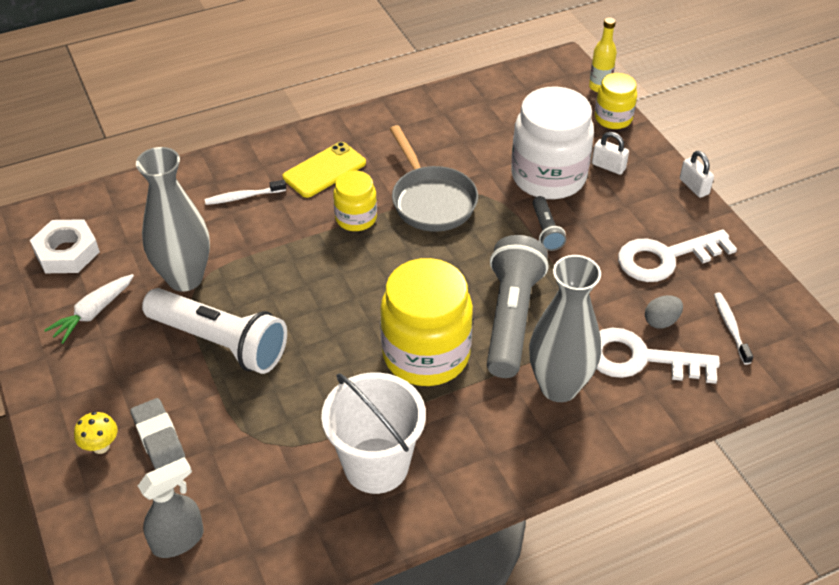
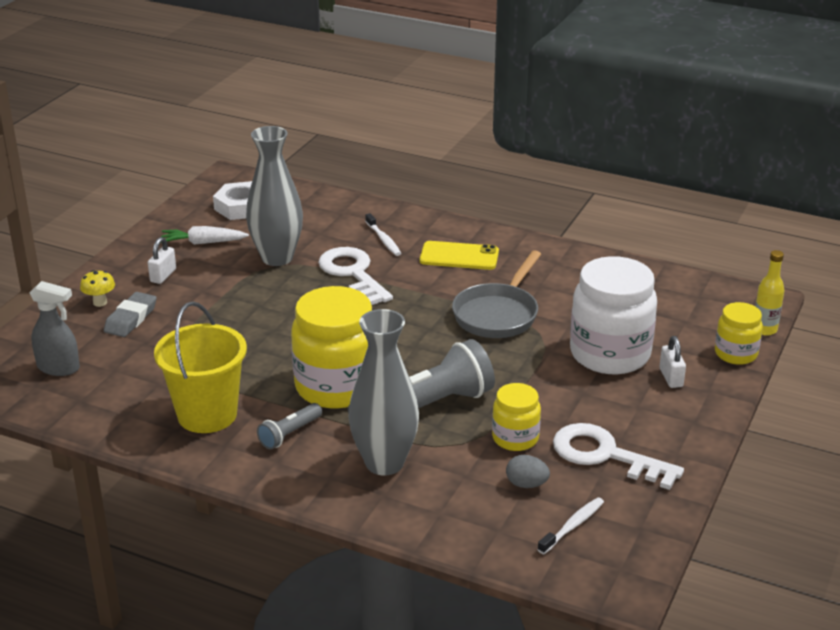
camera: 50 degrees right, 15 degrees down
(220, 343) = (238, 299): white flashlight -> none
(243, 197) = (383, 240): white toothbrush -> white toothbrush turned 150 degrees counterclockwise
(356, 218) = (430, 292): yellow jar -> yellow jar (515, 438)
(376, 465) = (207, 415): white bucket -> yellow bucket
(546, 231) = (545, 381): grey flashlight -> grey flashlight (289, 434)
(640, 359) = (468, 491): white key -> white key (353, 273)
(694, 186) = (719, 433): white padlock -> white padlock (163, 275)

